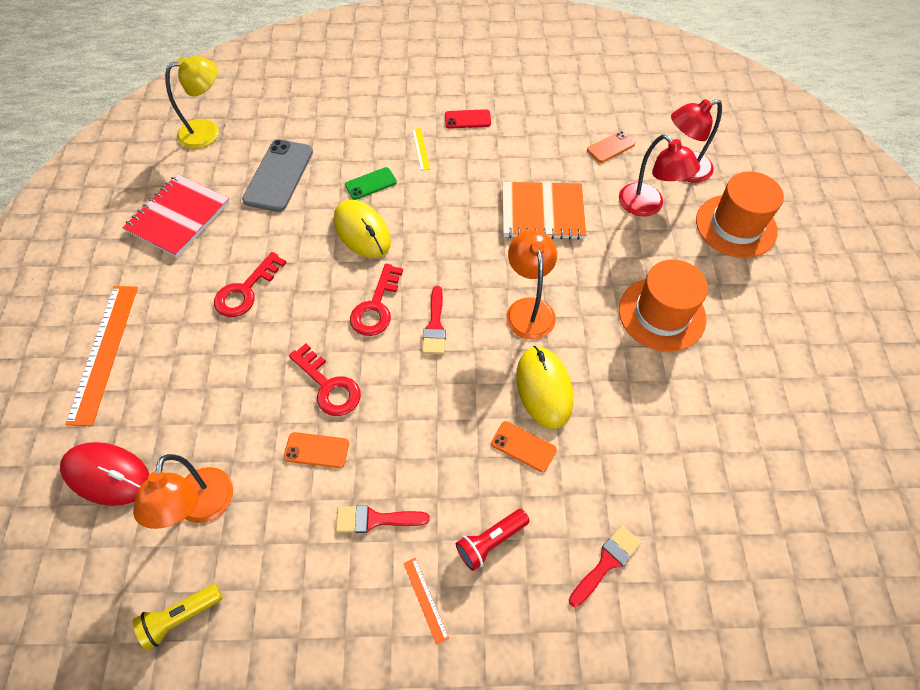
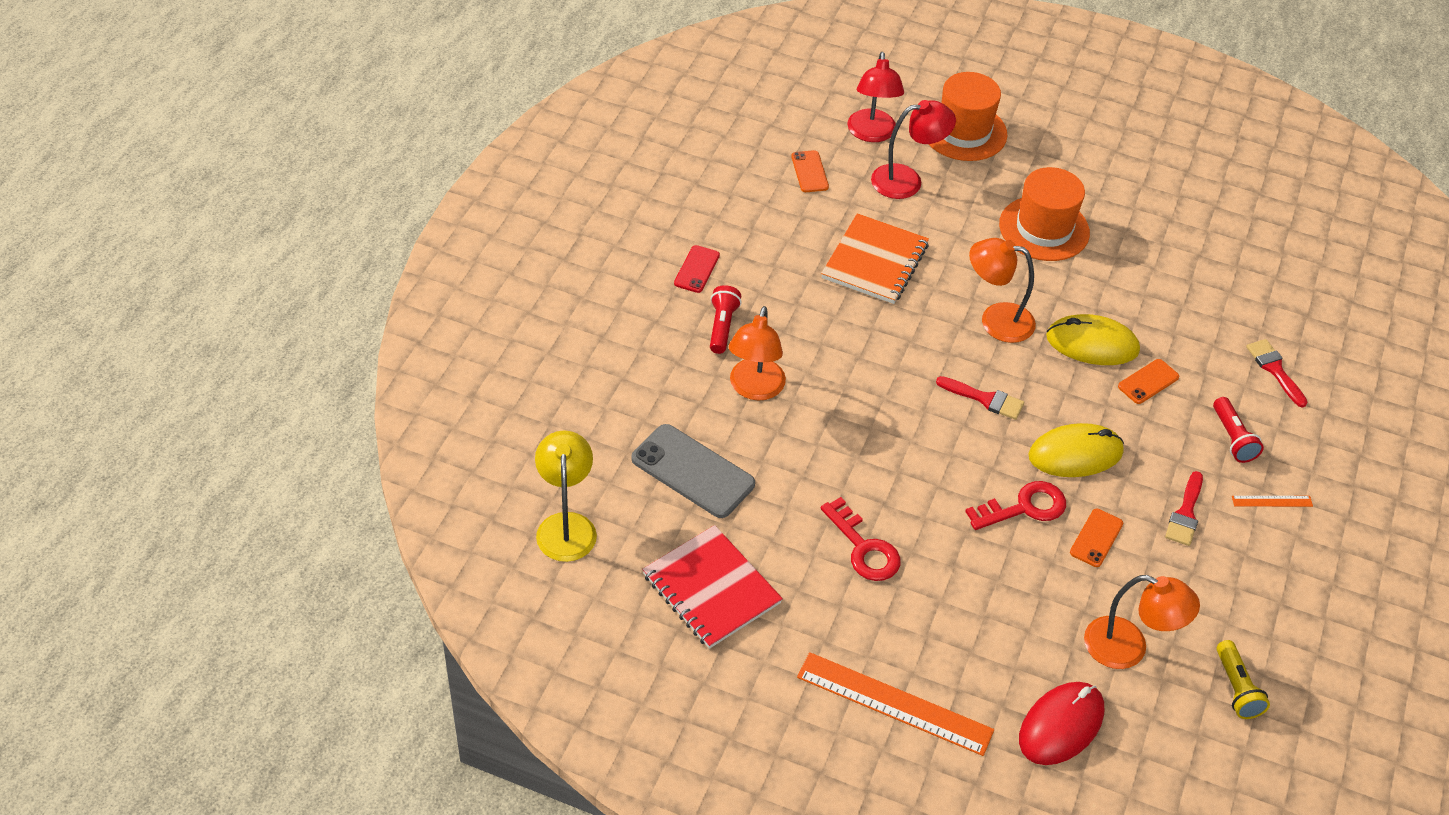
camera: 70 degrees left, 10 degrees down
(362, 231) = (825, 419): yellow mouse -> yellow mouse (1075, 454)
(371, 184) = (754, 389): green phone -> orange lamp
(376, 306) = (938, 438): red key -> none
(421, 149) = (722, 326): yellow ruler -> red flashlight

